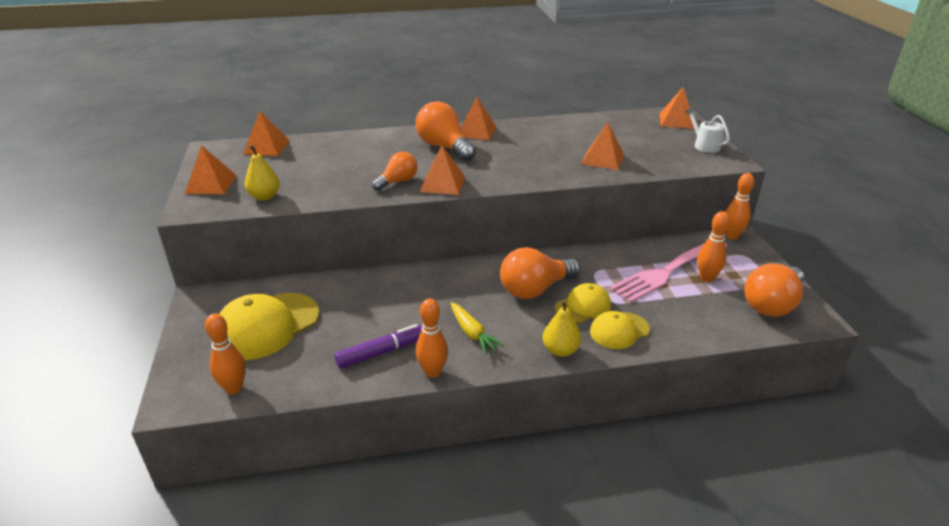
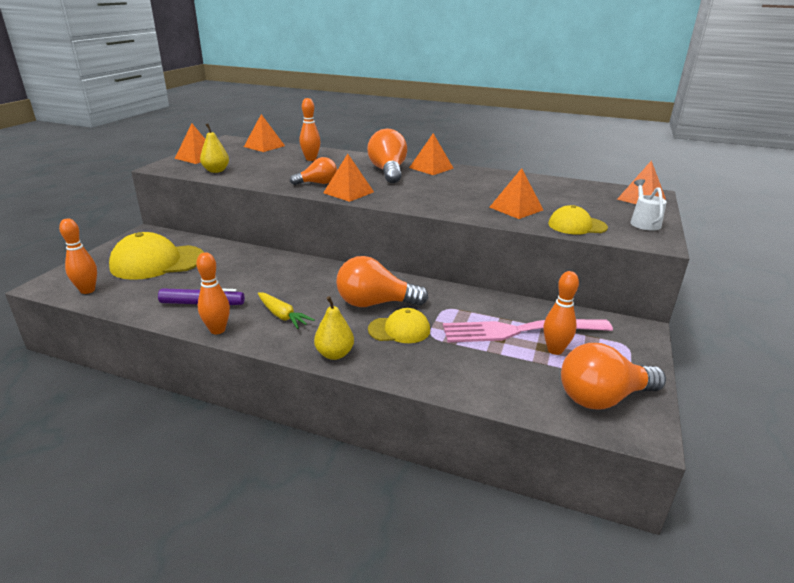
camera: 30 degrees right, 5 degrees down
(472, 333) = (282, 316): yellow carrot -> yellow carrot turned 45 degrees counterclockwise
(619, 331) = (407, 359): yellow cap -> yellow cap (577, 226)
(732, 236) = (632, 325): orange bowling pin -> orange bowling pin (311, 159)

